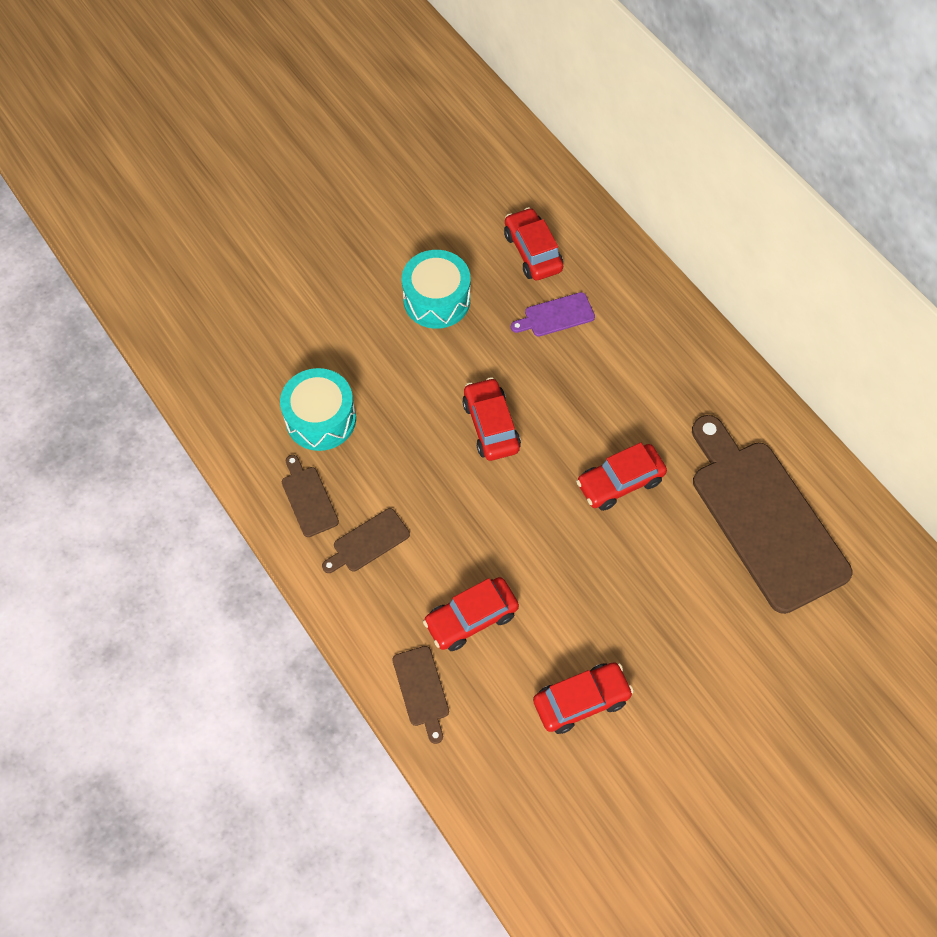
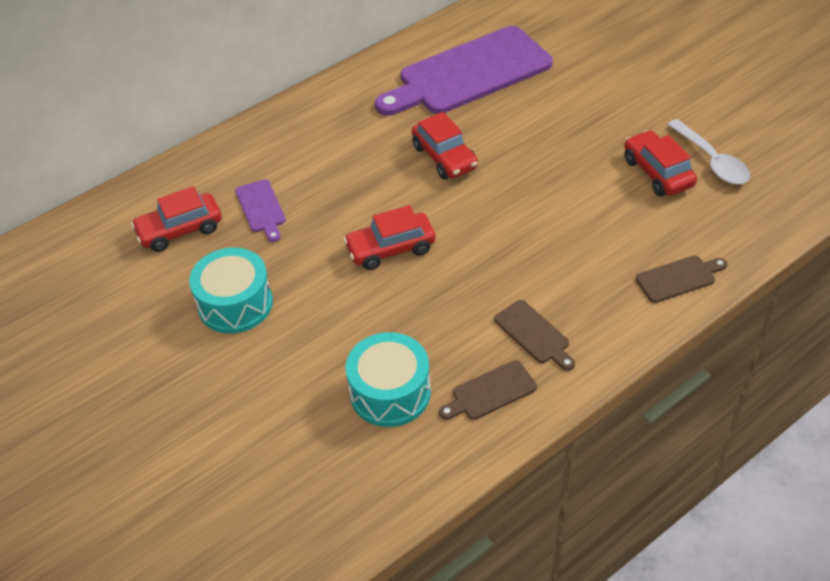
camera: 90 degrees left, 15 degrees down
(471, 618) = (599, 248): red car -> none
(597, 767) = (712, 161): none -> white spoon
(764, 518) = (469, 73): brown cutting board -> purple cutting board

